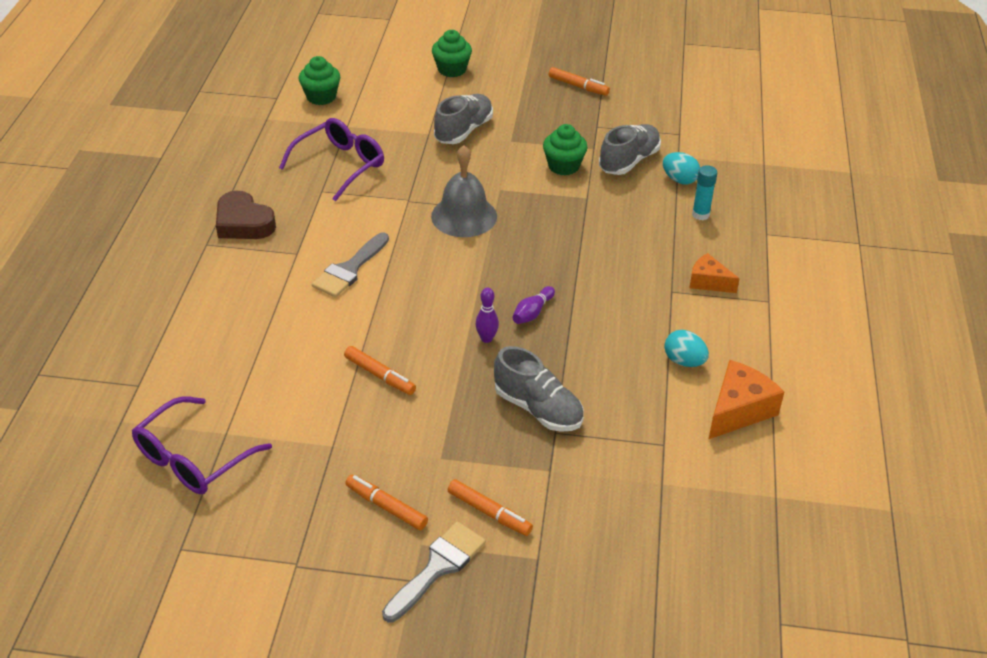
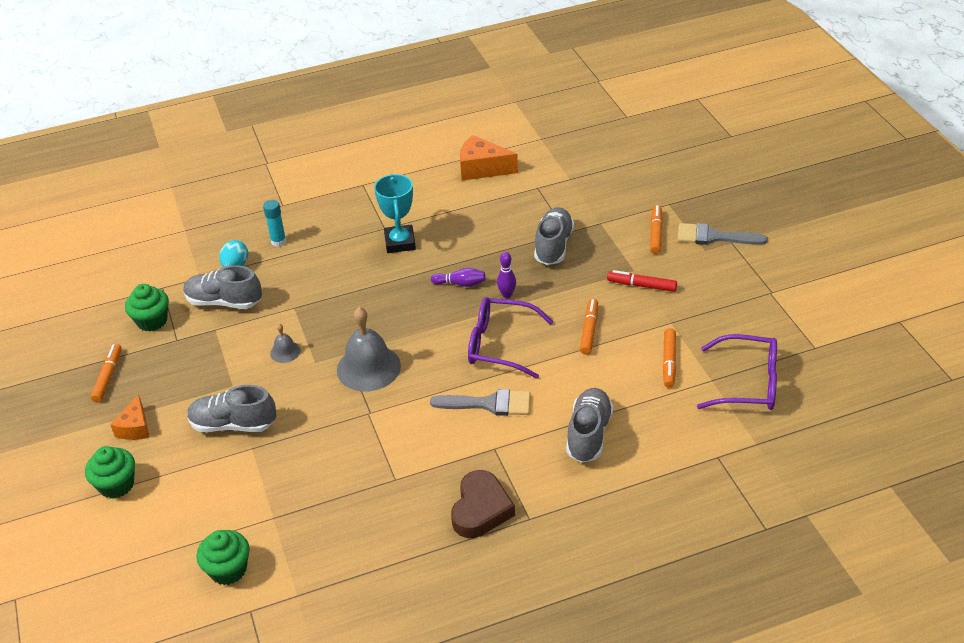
camera: 115 degrees left, 0 degrees up
(252, 314) = (589, 434): none -> grey shoe
(340, 165) = (346, 487): purple glasses -> purple glasses (500, 345)
(386, 507) = (693, 275): orange marker -> orange marker (669, 362)
(410, 451) = (641, 285): none -> red marker
(528, 177) = (285, 352): none -> grey bell
(563, 166) = (255, 337): green cupcake -> green cupcake (152, 321)
(637, 294) = (400, 242): none -> turquoise trophy
(684, 361) = (455, 201): turquoise egg -> none
(708, 282) = (361, 215): orange cheese -> orange cheese (135, 427)

